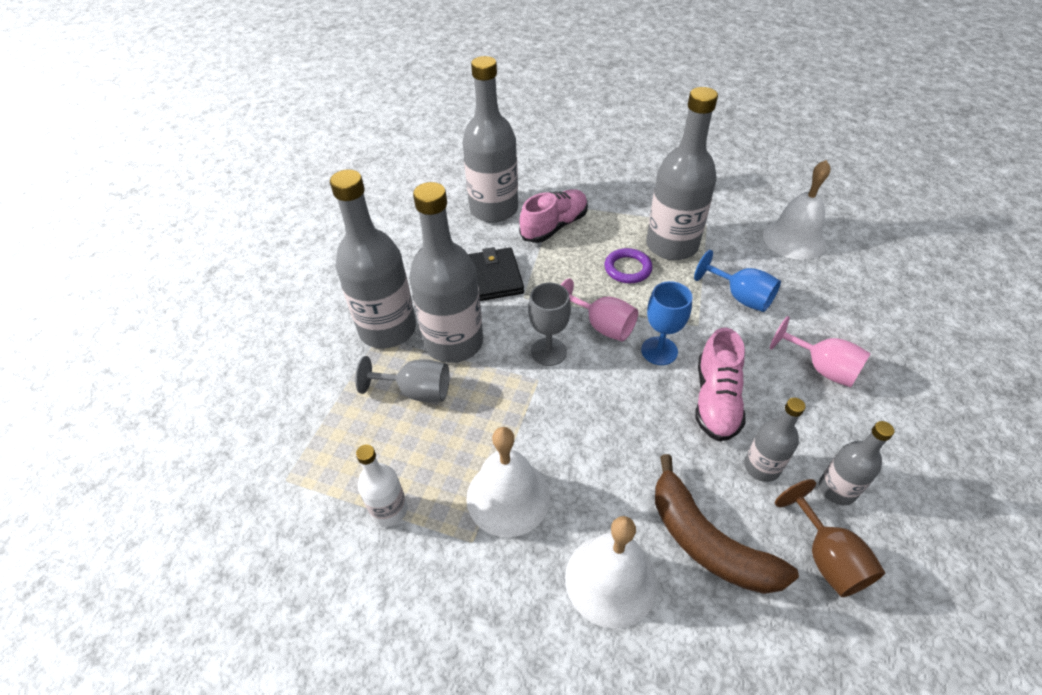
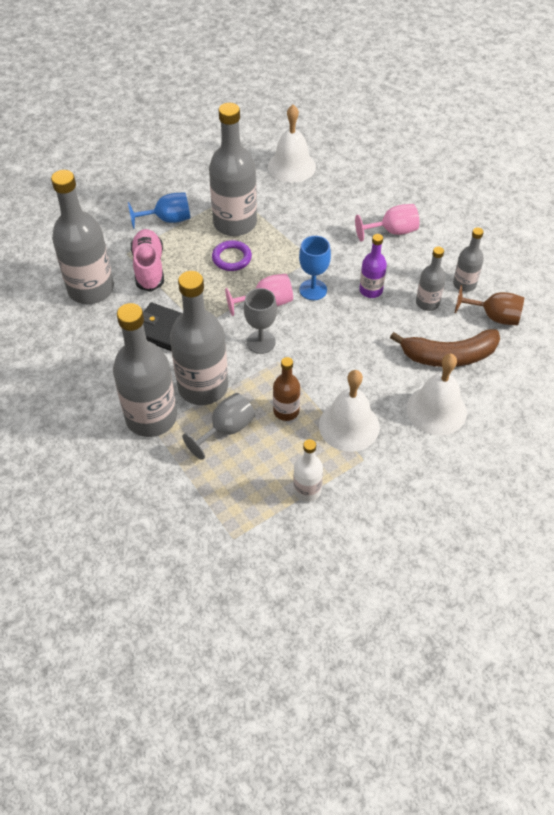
camera: 55 degrees left, 5 degrees up
(480, 426) = (286, 411): none -> brown bottle
(716, 400) = (371, 290): pink shoe -> purple bottle
(740, 297) = (310, 224): blue goblet -> blue goblet (167, 219)

